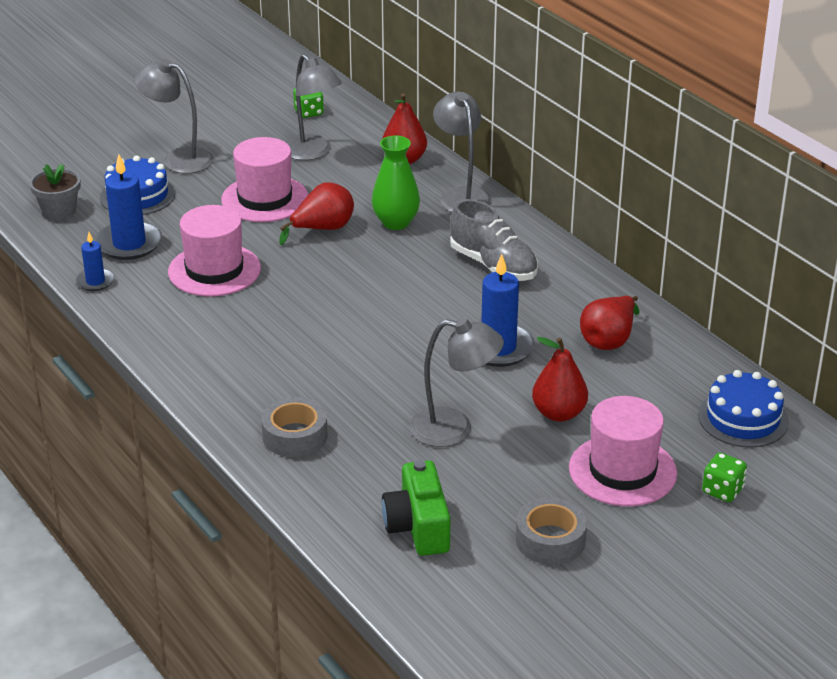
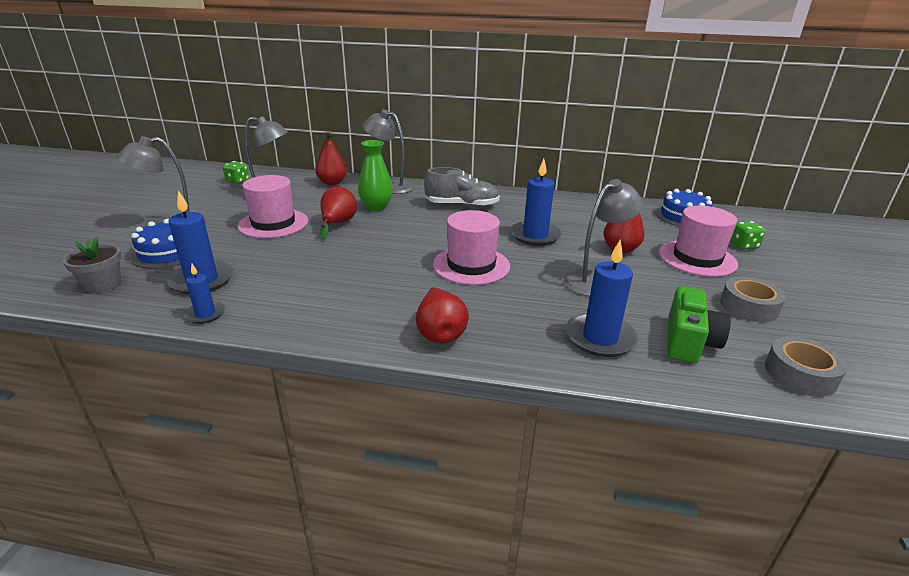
camera: 45 degrees left, 5 degrees down
(214, 270) = (298, 269): pink hat -> pink hat (471, 265)
(295, 436) = (523, 333): grey tape -> grey tape (800, 374)
(349, 477) = (600, 338): none -> blue candle
(418, 526) = (689, 341): green camera -> green camera turned 105 degrees counterclockwise
(609, 340) = (573, 212): red pear -> red pear (440, 332)

